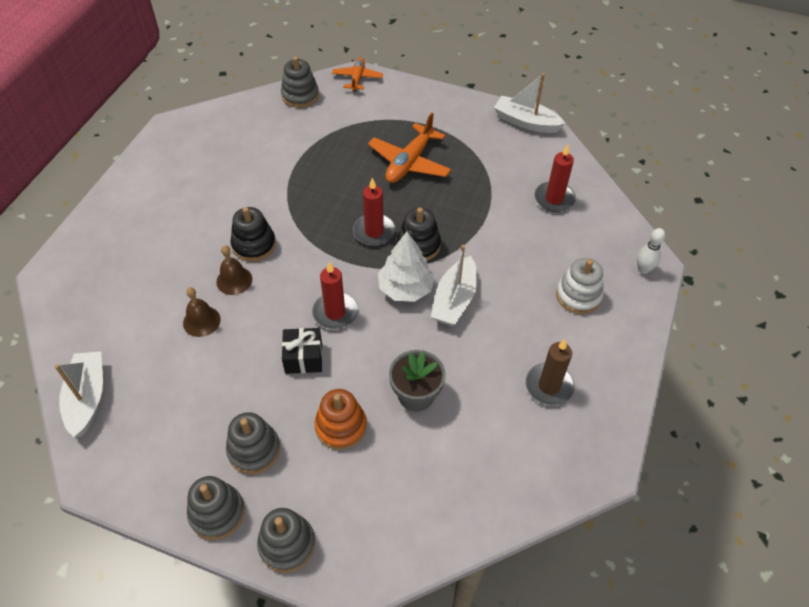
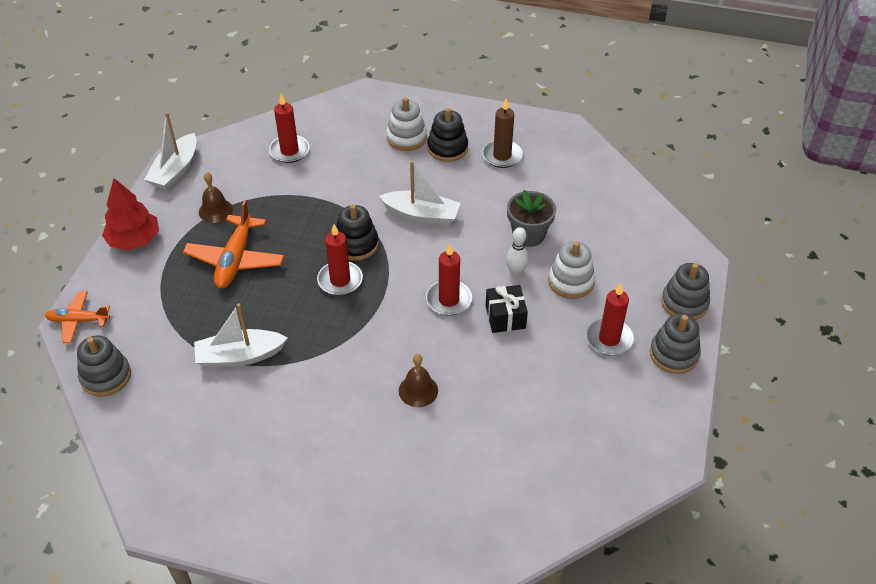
camera: 95 degrees left, 5 degrees down
(87, 398) = (589, 489): white boat -> white boat (240, 356)
(201, 321) = (476, 409): brown bell -> brown bell (215, 210)
(254, 245) = (366, 381): black stacking toy -> black stacking toy (447, 148)
(254, 450) = (609, 339): grey stacking toy -> red candle
(341, 426) = (571, 281): orange stacking toy -> white stacking toy
(405, 288) = (411, 250): white tree -> none
(409, 162) = (235, 260): orange plane -> orange plane turned 75 degrees clockwise
(440, 102) = (134, 240): none -> red tree
(643, 269) = (373, 99): white bowling pin -> white bowling pin (516, 272)

